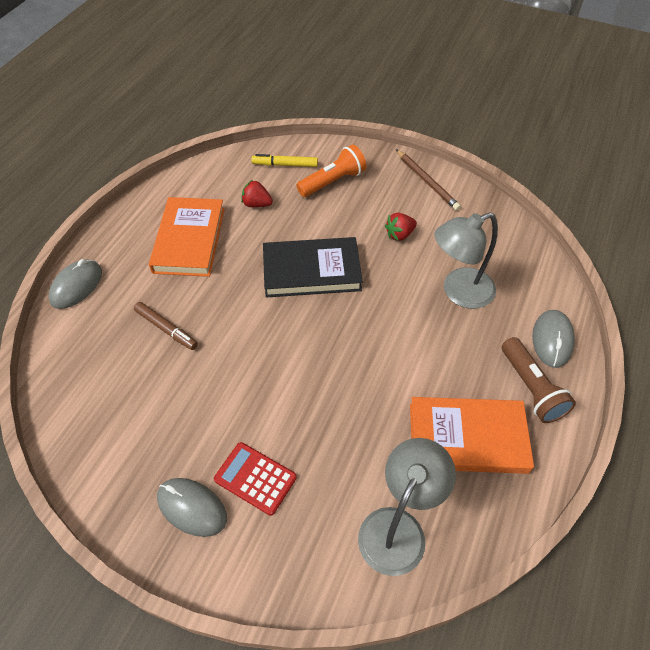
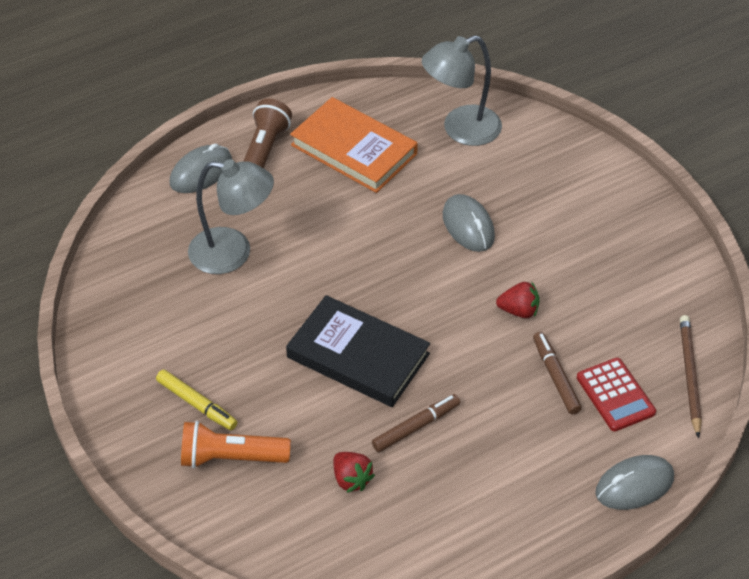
camera: 145 degrees left, 5 degrees down
(189, 240) = (468, 474): orange book -> none
(192, 508) = (612, 218): grey mouse -> grey mouse (468, 226)
(240, 249) = (416, 427): none -> brown marker
(255, 478) = (548, 210): red calculator -> red calculator (615, 395)
(285, 165) = (267, 522): yellow marker -> yellow marker (197, 404)
(399, 234) = (225, 343): red strawberry -> red strawberry (519, 310)
(427, 181) = (121, 390): brown pencil -> brown pencil (689, 376)

